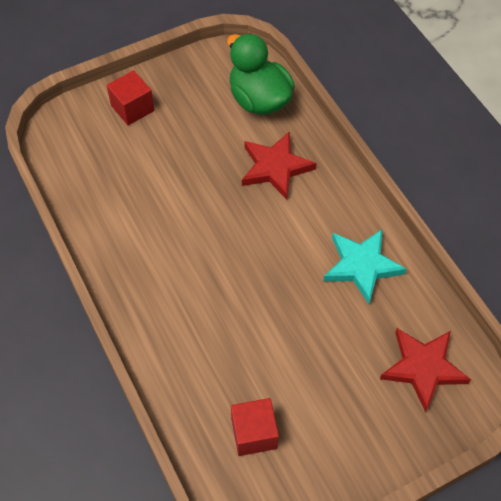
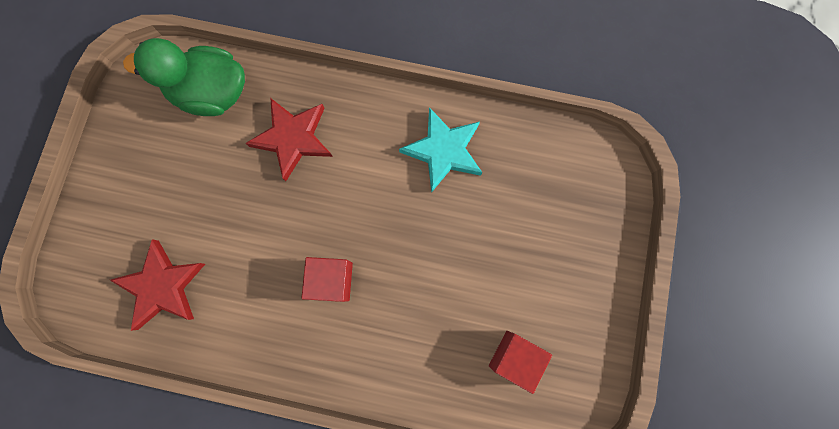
camera: 50 degrees left, 20 degrees up
(132, 108) = (117, 208): red cube -> red cube (332, 280)
(423, 368) = (564, 183): red star -> red star (162, 286)

